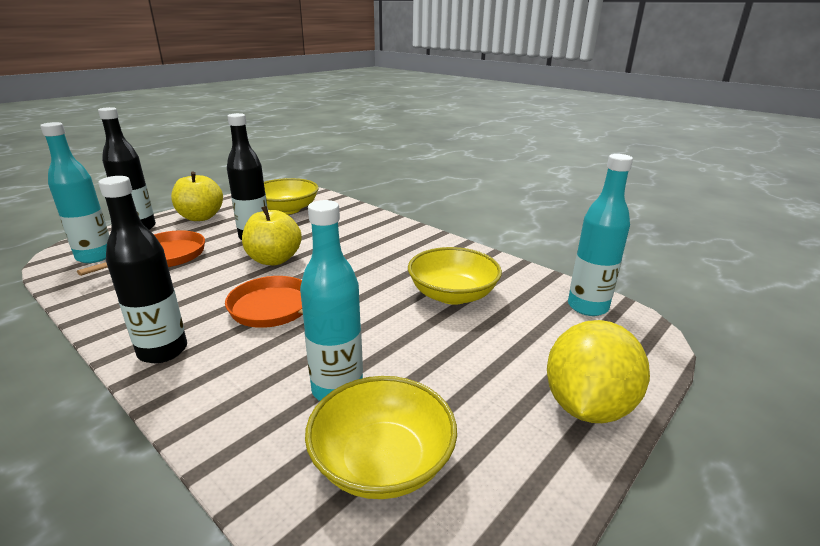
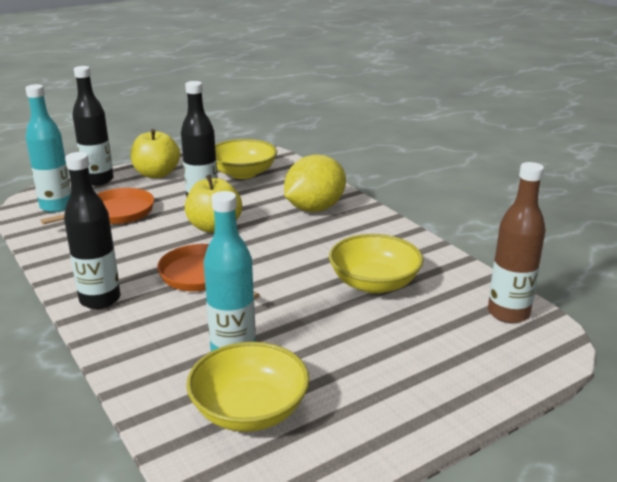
camera: 15 degrees right, 0 degrees up
(587, 307) = (508, 313): turquoise bottle -> brown bottle
(587, 405) = (449, 399): yellow lemon -> yellow lemon (314, 208)

